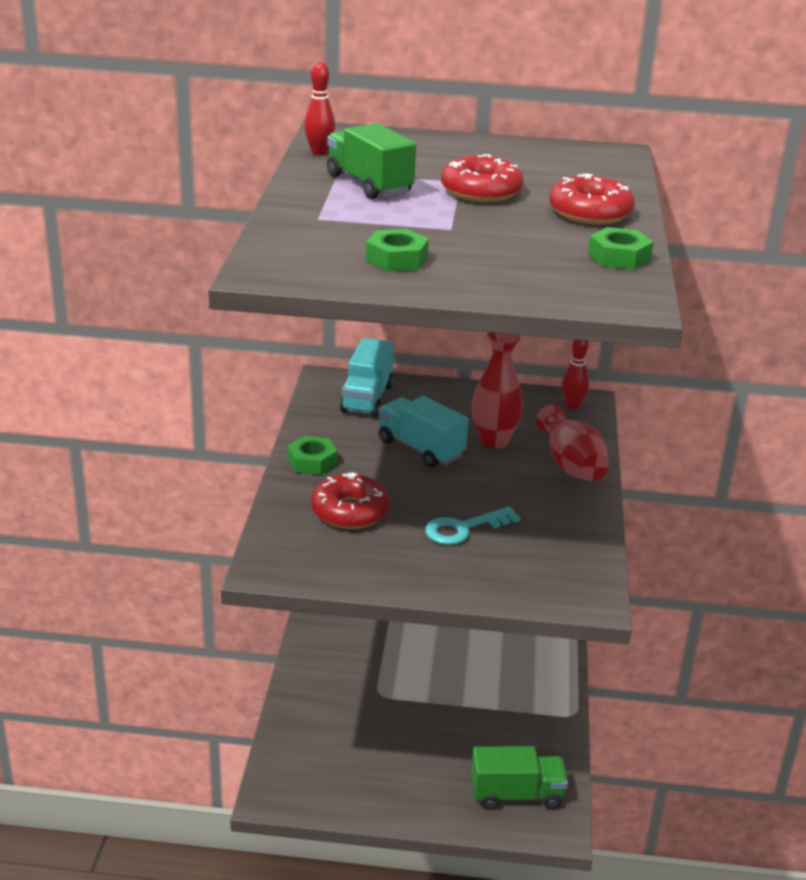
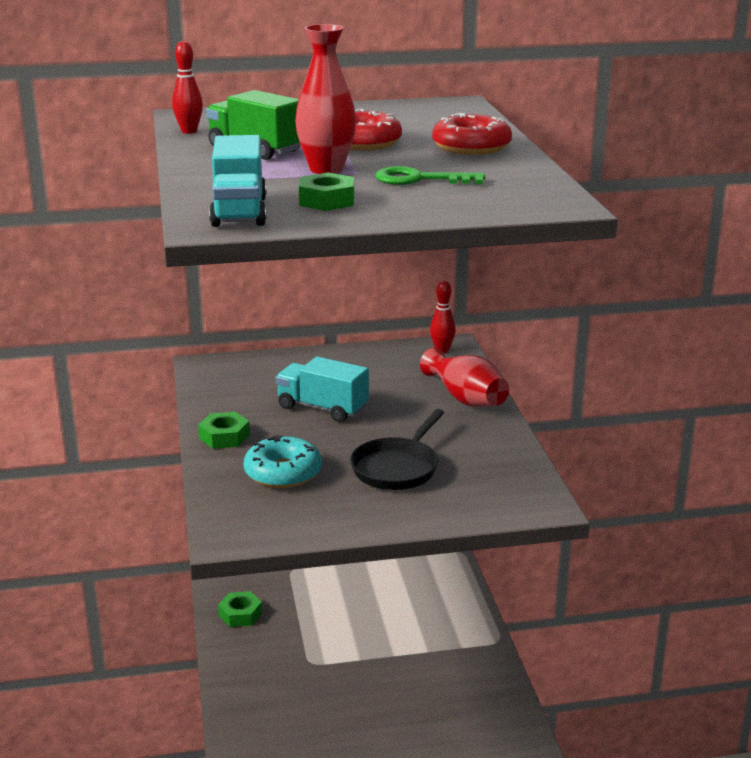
camera: 15 degrees left, 5 degrees down
(350, 511) = (283, 473): red donut -> turquoise donut
(367, 398) = (250, 374): turquoise truck -> turquoise truck (239, 212)
(464, 529) = (397, 468): turquoise key -> black pan
(494, 441) = (386, 390): red vase -> red vase (326, 169)
(508, 246) = (420, 179): none -> green key
(516, 794) = (476, 723): green truck -> none
(619, 257) = (522, 175): green nut -> green nut (240, 614)

